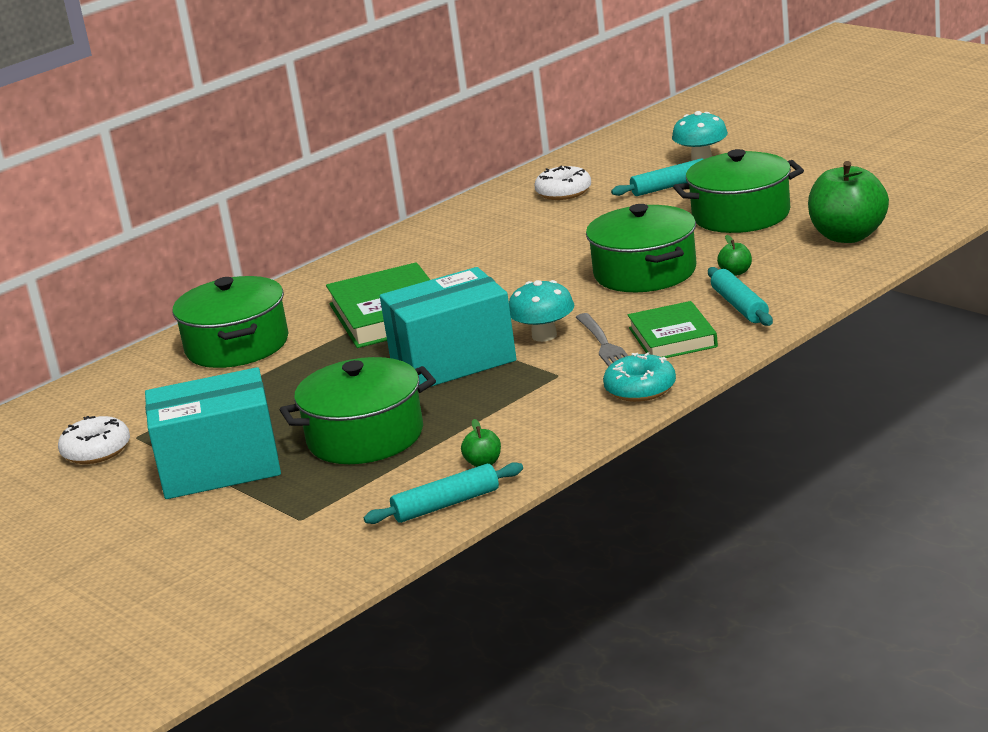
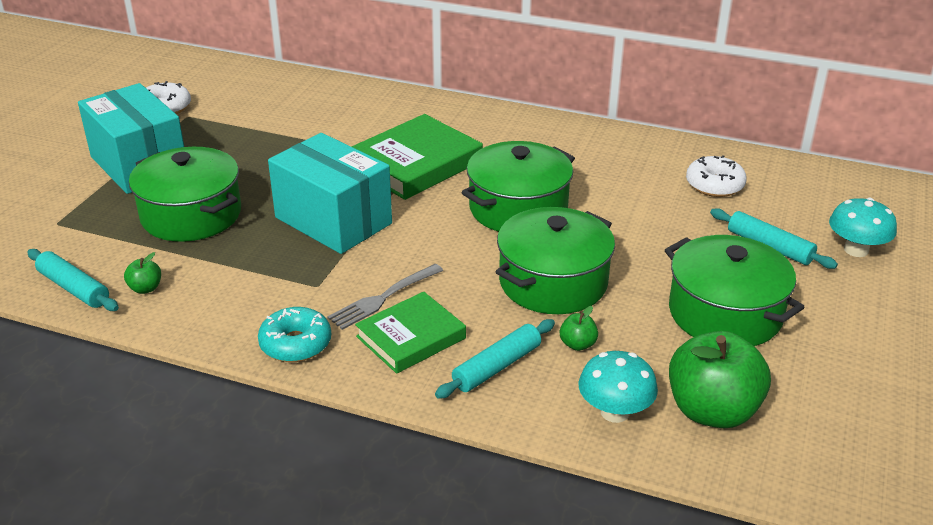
camera: 60 degrees right, 10 degrees up
(237, 345) = (341, 112): green pot -> green pot (518, 208)
(544, 336) = (395, 257): turquoise mushroom -> turquoise mushroom (614, 412)

